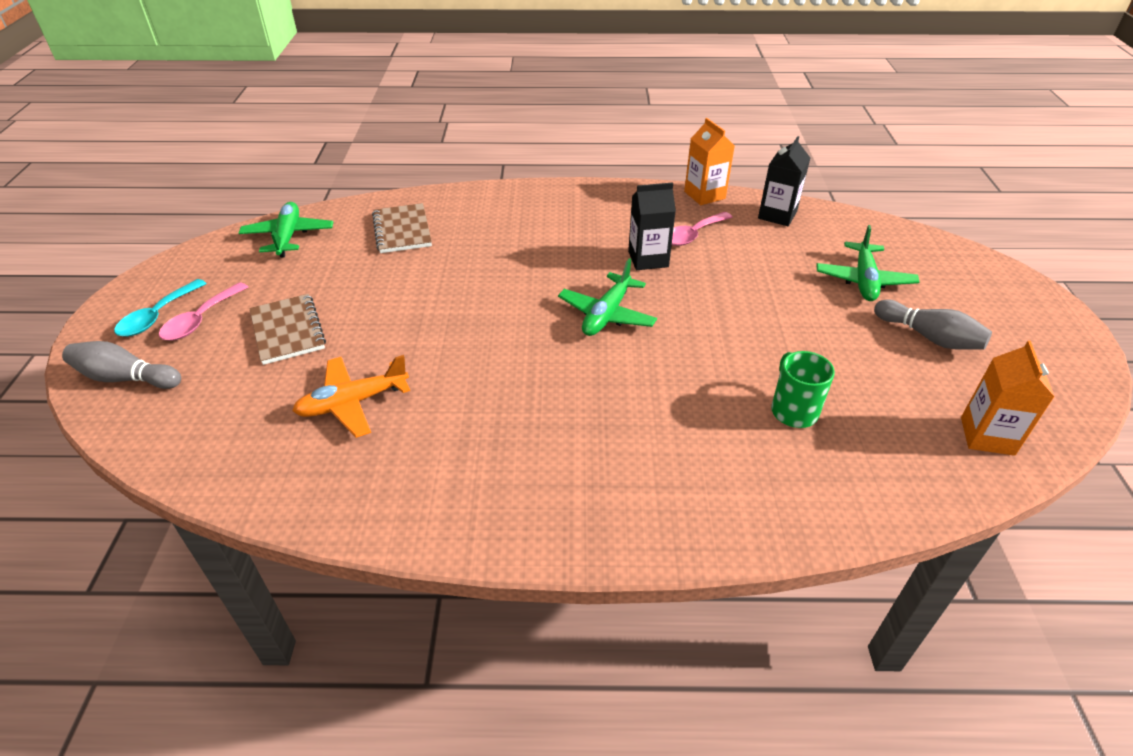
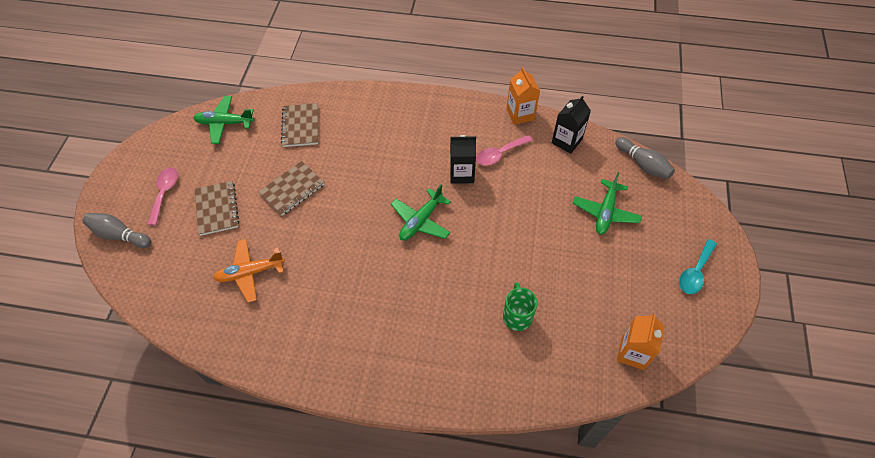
camera: 10 degrees right, 15 degrees up
(157, 316) = (139, 186): turquoise spoon -> turquoise spoon (695, 272)
(200, 320) = (165, 193): pink spoon -> pink spoon turned 150 degrees clockwise
(288, 236) = (225, 123): green plane -> green plane turned 90 degrees counterclockwise
(403, 297) = (292, 189): none -> brown notebook
(929, 337) = (630, 268): grey bowling pin -> grey bowling pin (643, 164)

